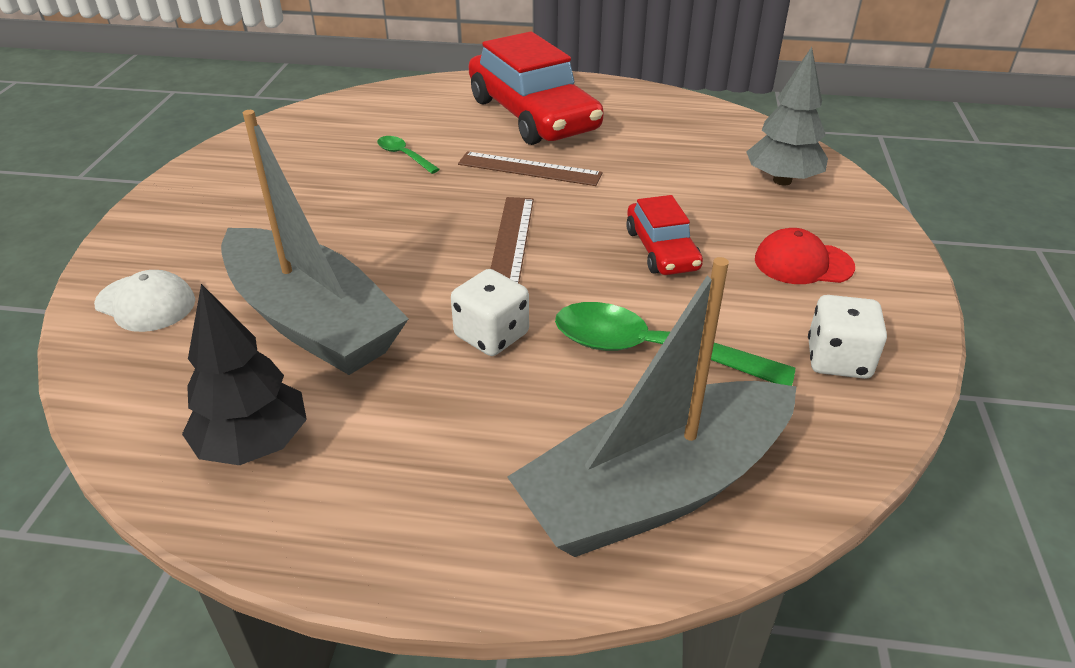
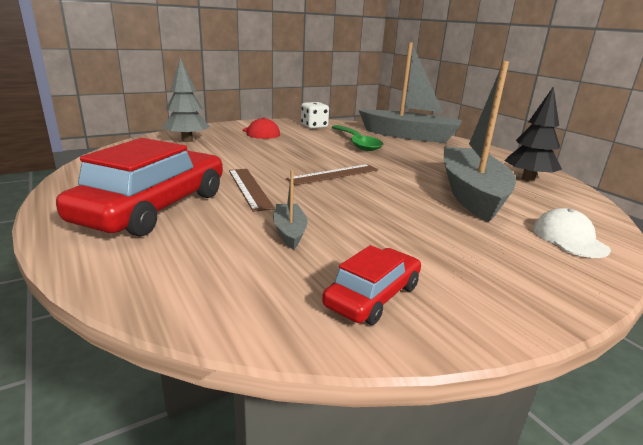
camera: 130 degrees left, 15 degrees down
(404, 155) = (289, 232): green spoon -> grey boat
(491, 335) = (400, 163): white dice -> none
(661, 249) = (288, 150): red car -> red car (373, 296)

